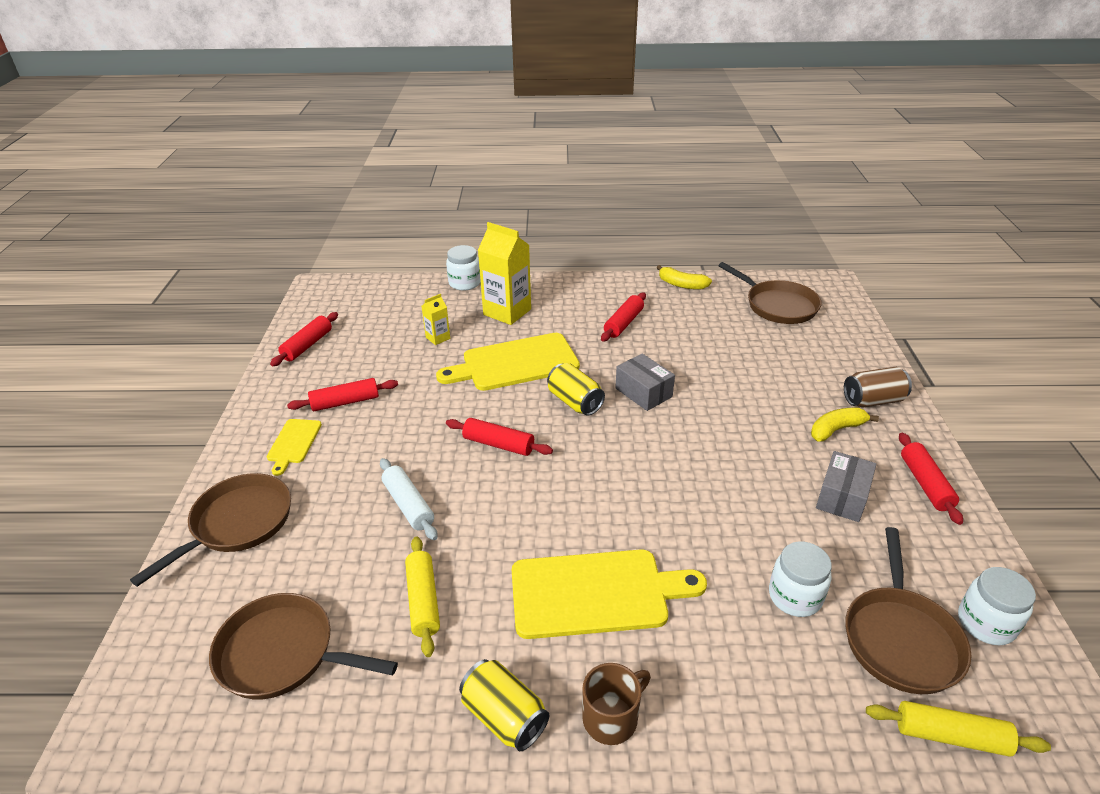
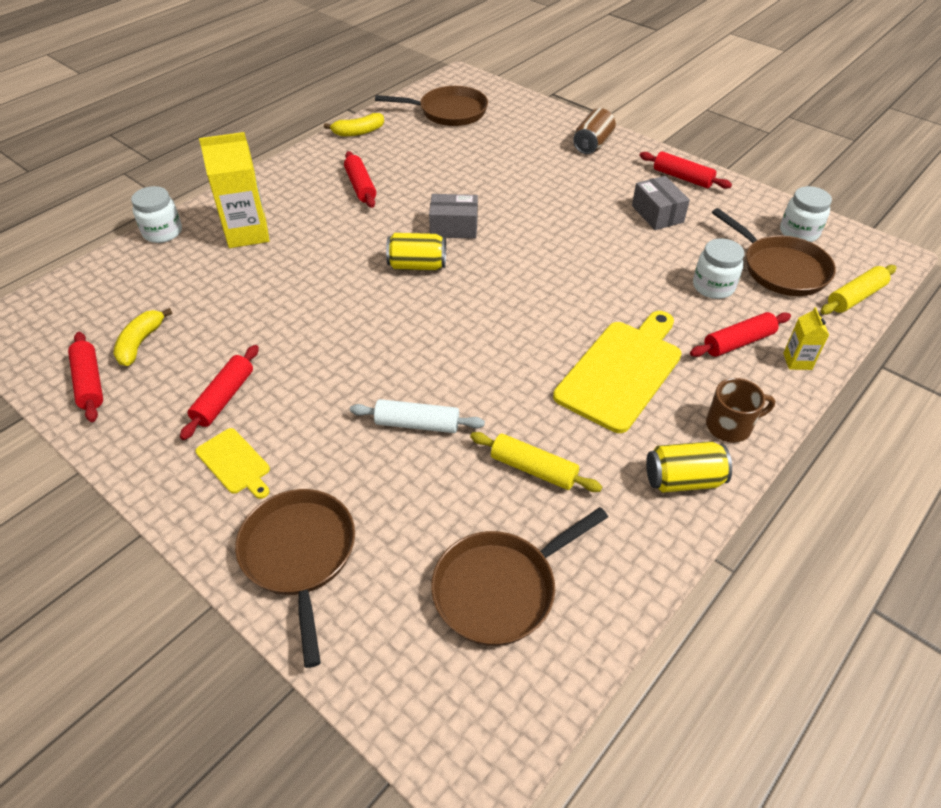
camera: 50 degrees left, 10 degrees up
(438, 338) = (219, 292): yellow carton -> yellow carton (797, 361)
(498, 444) = (411, 333): red rolling pin -> red rolling pin (738, 342)
(515, 363) = (324, 268): yellow cutting board -> none
(611, 718) = (730, 426): brown mug -> brown mug turned 75 degrees clockwise
(836, 430) = (599, 175): yellow banana -> yellow banana (140, 343)

